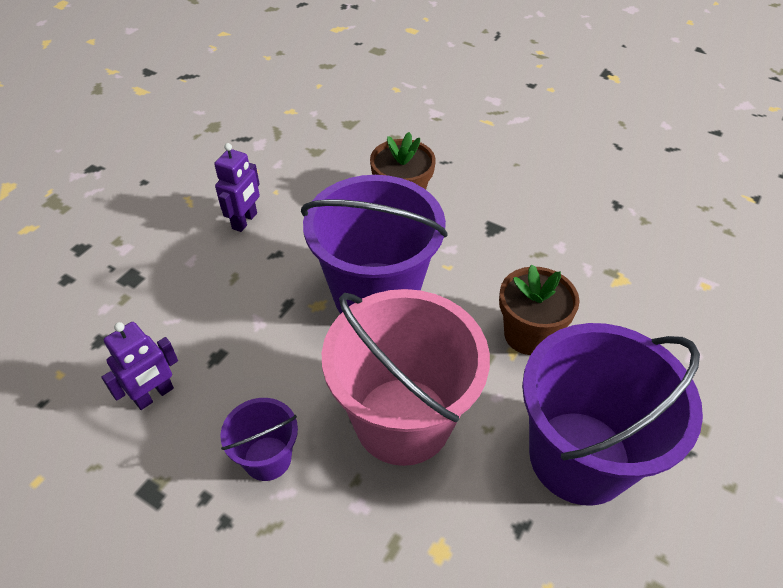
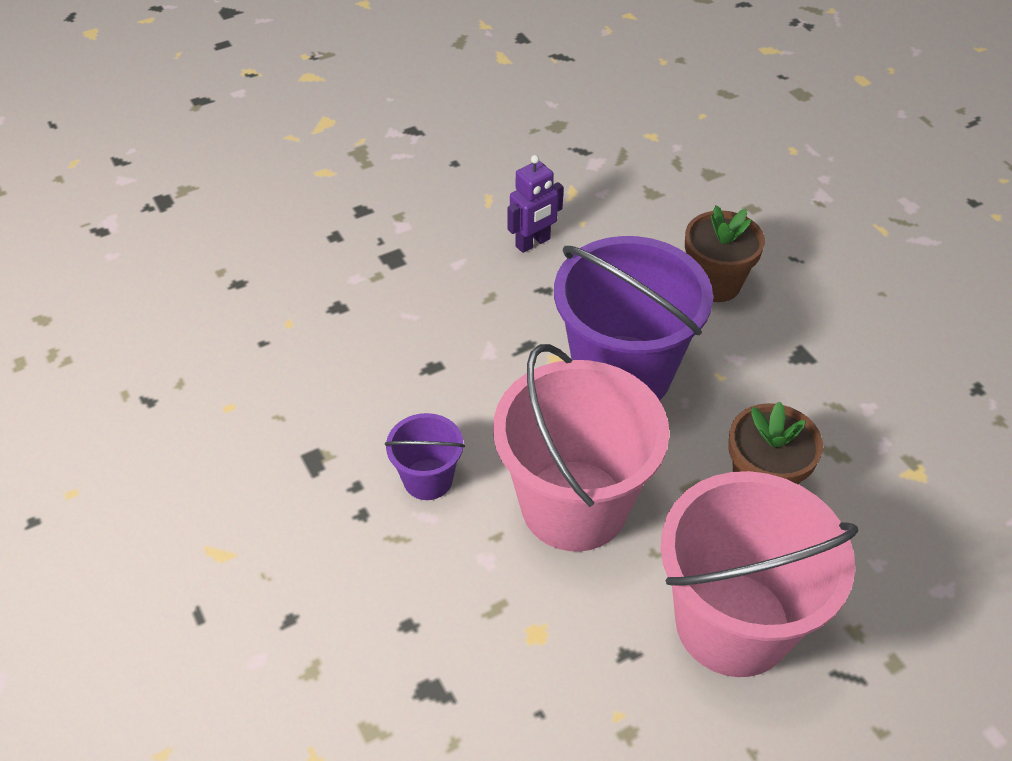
camera: 30 degrees right, 0 degrees up
(154, 395) = (359, 378): purple robot -> none
(579, 457) = (733, 623): purple bucket -> pink bucket

